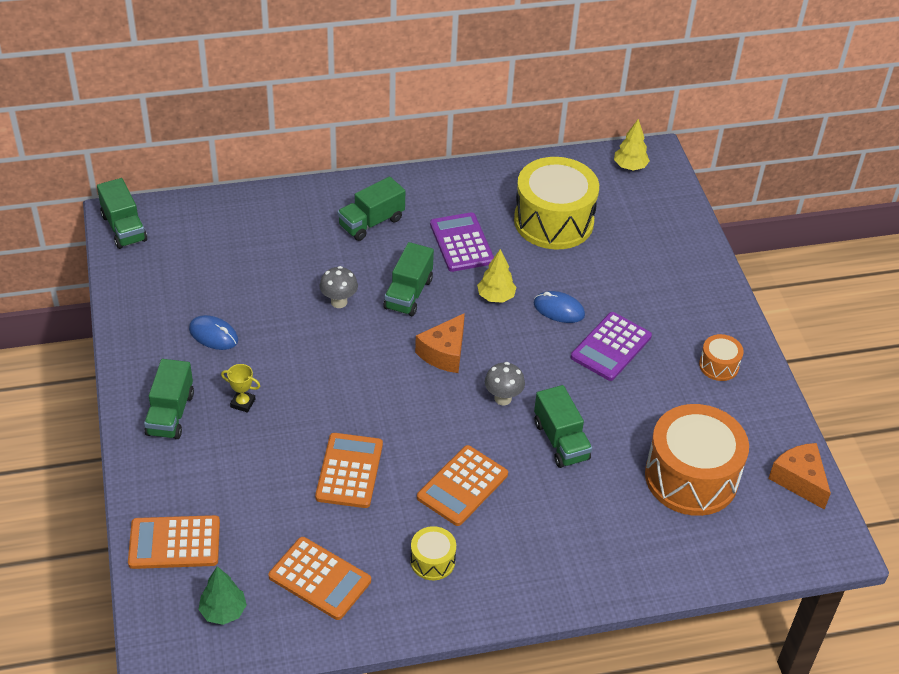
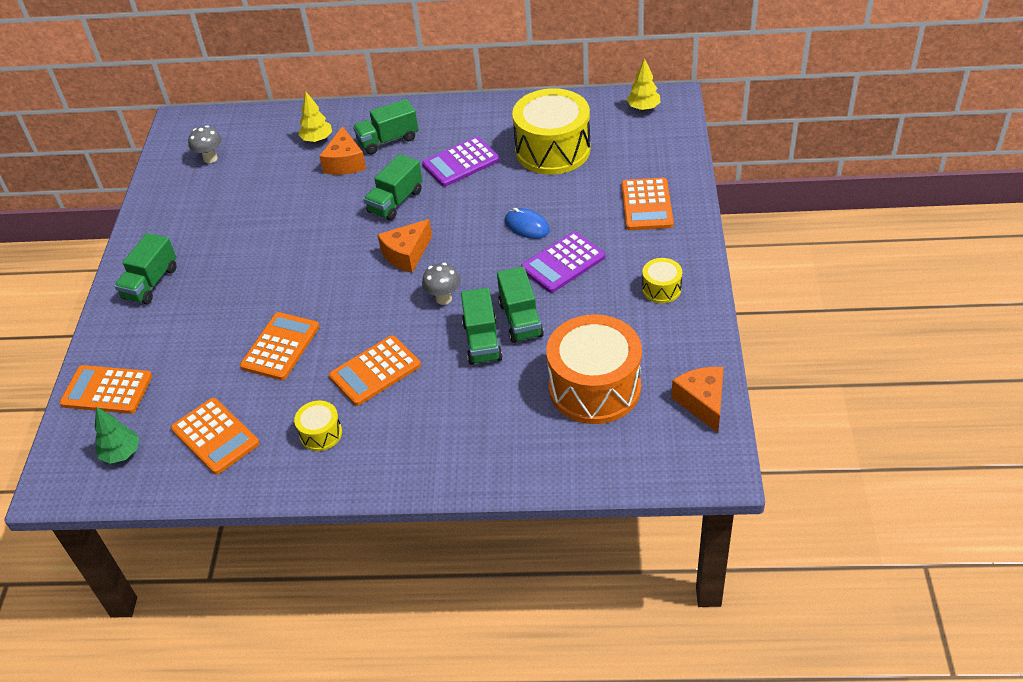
camera: 20 degrees right, 0 degrees up
(124, 228) = (179, 131): green truck -> green truck (520, 319)
(213, 335) = (214, 222): blue mouse -> none
(243, 403) = (214, 280): yellow trophy -> none
(334, 252) = (345, 163): none -> orange cheese
(339, 302) = (332, 204): grey mushroom -> grey mushroom (210, 158)
(461, 243) = (461, 162): purple calculator -> purple calculator turned 120 degrees counterclockwise
(496, 297) = (473, 210): yellow tree -> yellow tree (317, 139)
(672, 275) = (646, 205): none -> orange calculator
(719, 365) = (661, 289): orange drum -> yellow drum

